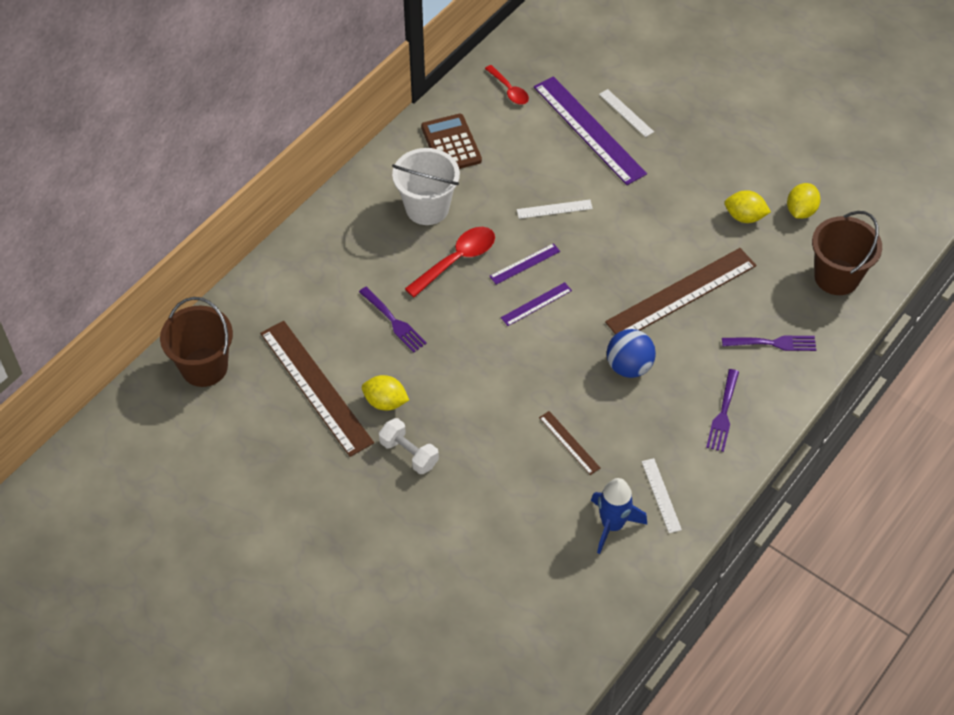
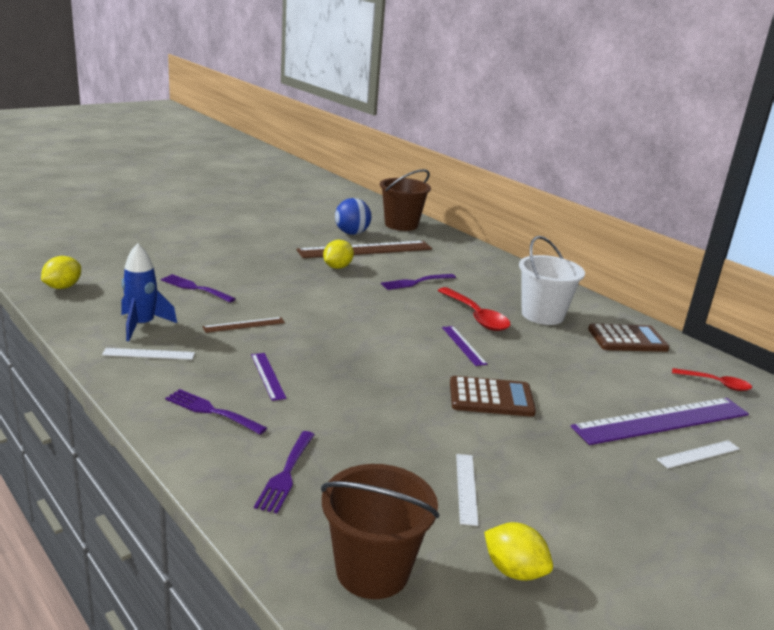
camera: 100 degrees right, 30 degrees down
(409, 453) = (284, 267): white dumbbell -> none
(507, 516) = (195, 288): none -> purple fork
(509, 90) = (716, 384): red spoon -> red spoon turned 135 degrees counterclockwise
(536, 304) = (411, 341): purple ruler -> purple ruler (268, 376)
(554, 209) = (535, 374): white ruler -> white ruler (466, 488)
(609, 236) = (491, 398): none -> brown calculator
(629, 366) = (310, 371): blue ball -> blue ball (351, 233)
(681, 293) = (393, 425): brown ruler -> none
(744, 217) = (508, 508): yellow lemon -> yellow lemon (63, 287)

